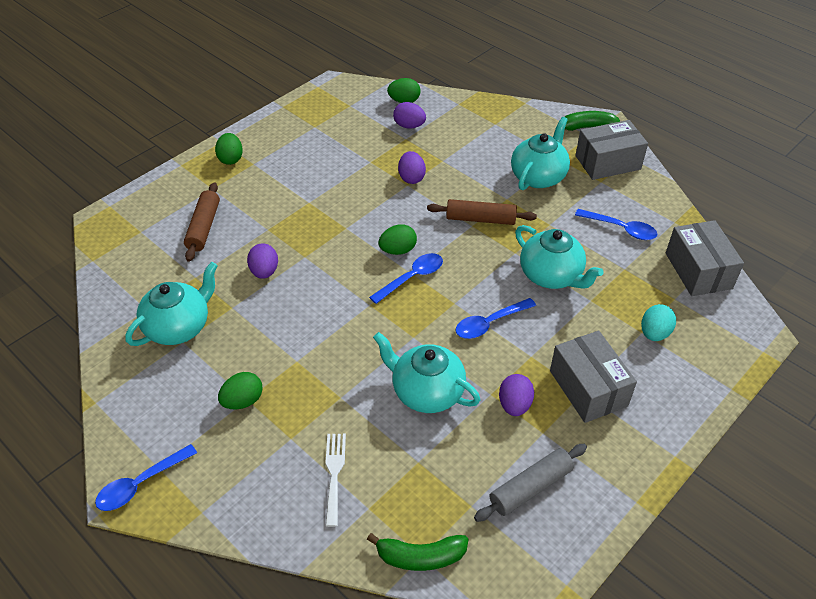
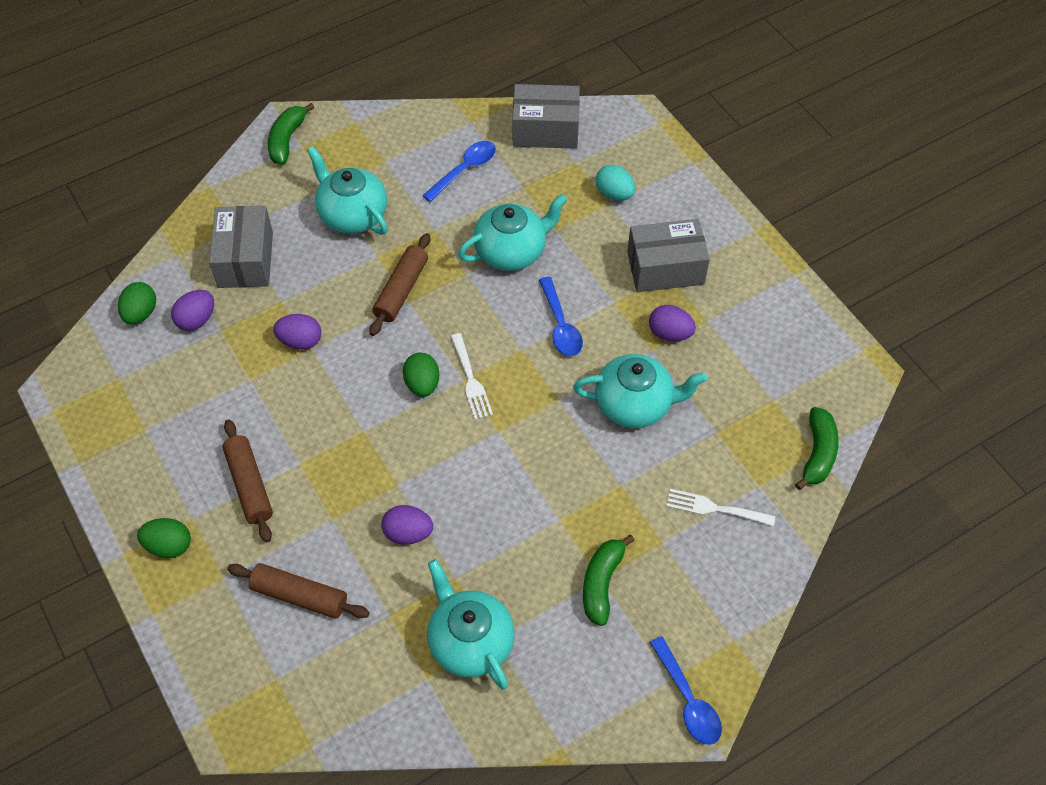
camera: 75 degrees left, 10 degrees up
(243, 401) = (602, 583): green egg -> green banana
(285, 183) = (250, 485): none -> brown rolling pin
(412, 278) = (471, 380): blue spoon -> white fork
(426, 392) = (635, 404): turquoise teapot -> turquoise teapot turned 135 degrees counterclockwise
(530, 487) = (764, 348): grey rolling pin -> none
(608, 162) = (356, 144): grey box -> grey box (245, 259)

